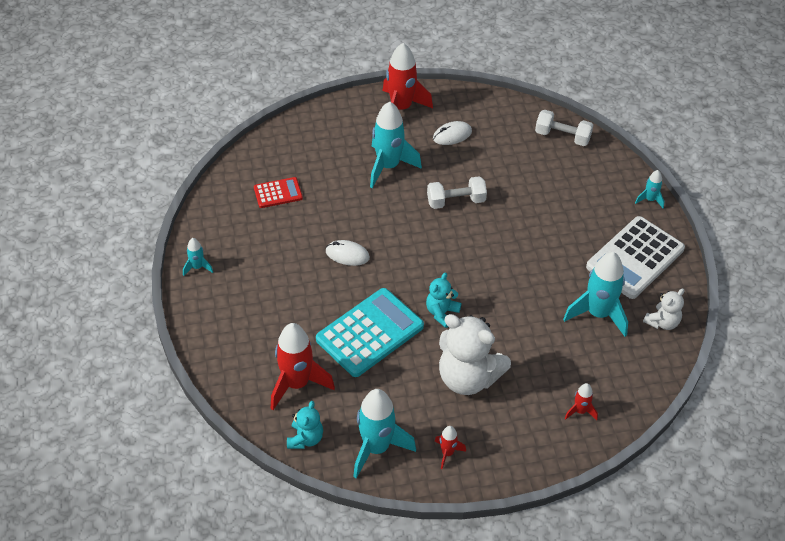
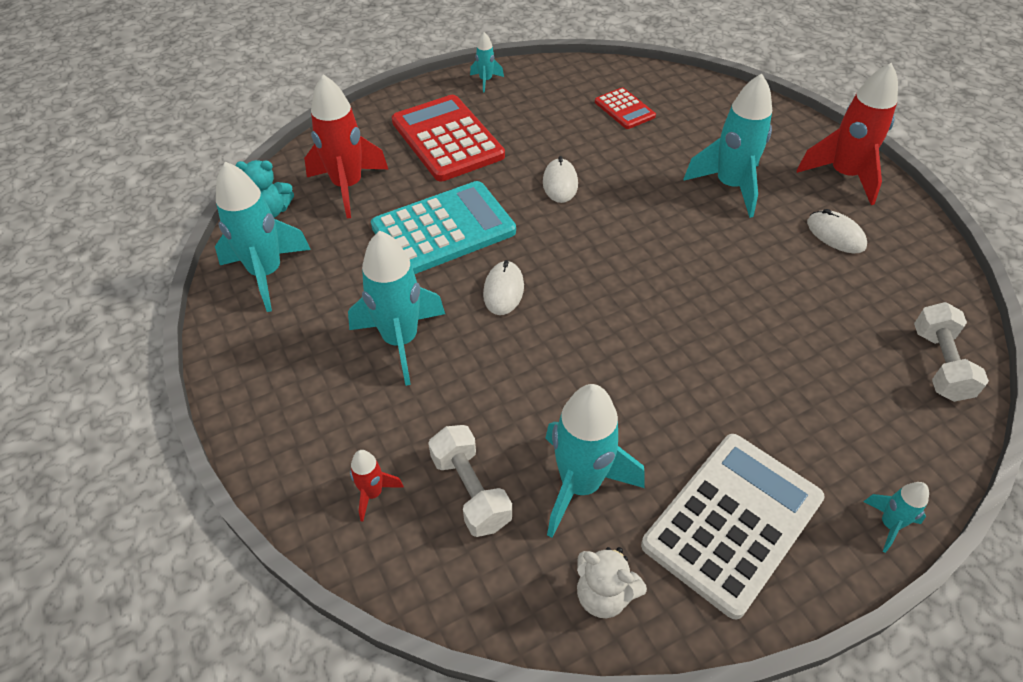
camera: 75 degrees right, 0 degrees up
(265, 309) = (447, 139): none -> red calculator
(370, 333) = (443, 229): turquoise calculator -> turquoise calculator turned 60 degrees counterclockwise
(442, 313) = (503, 290): turquoise teddy bear -> white mouse
(447, 453) = (269, 344): red rocket -> none
(456, 201) = (712, 264): white dumbbell -> white dumbbell (470, 491)
(468, 377) = (400, 341): white teddy bear -> turquoise rocket
(635, 258) = (732, 522): white calculator -> white calculator turned 105 degrees clockwise

